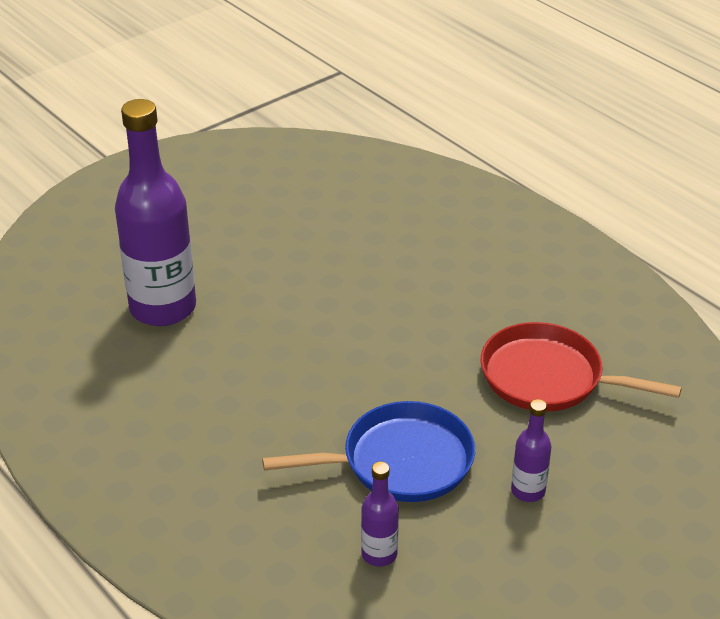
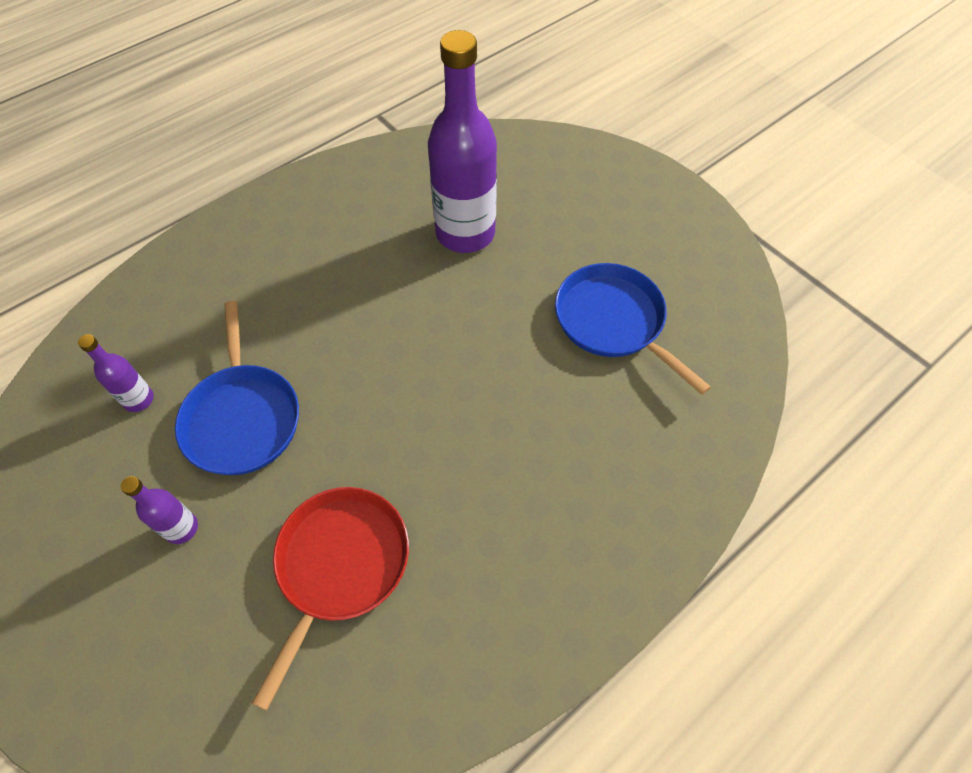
camera: 90 degrees right, 20 degrees up
(289, 216) = (613, 321): none -> blue pan

